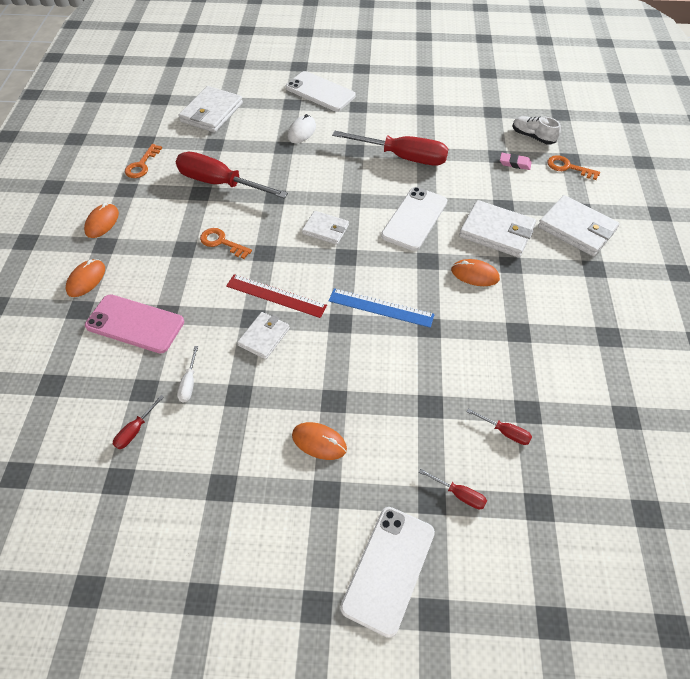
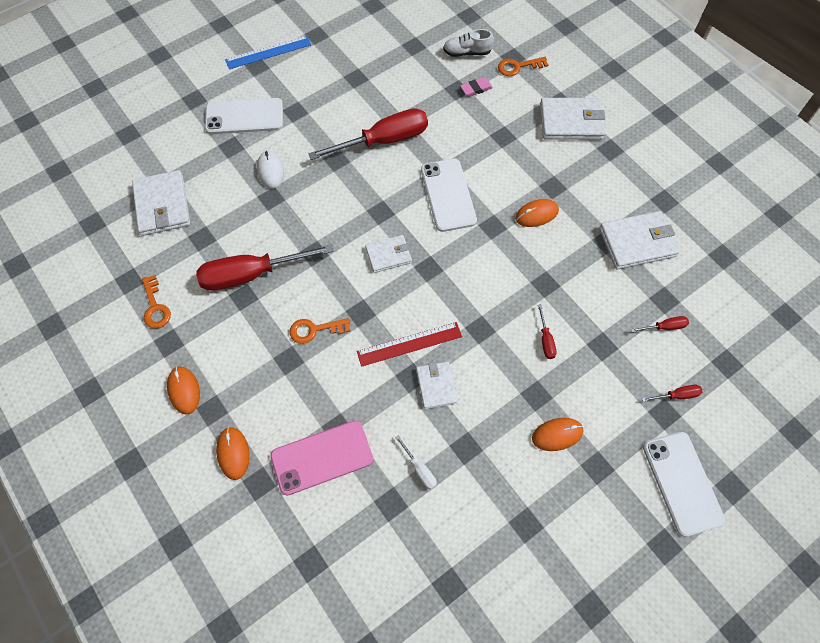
camera: 40 degrees left, 10 degrees up
(135, 430) = (420, 539): red screwdriver -> red screwdriver (545, 340)
(381, 308) = (497, 294): blue ruler -> blue ruler (268, 52)
(497, 232) = (518, 164): white wallet -> white wallet (637, 242)

